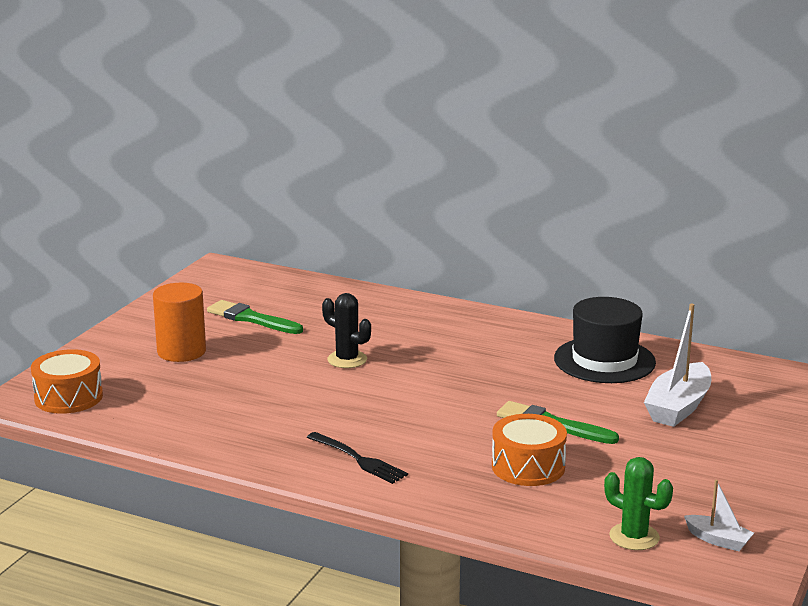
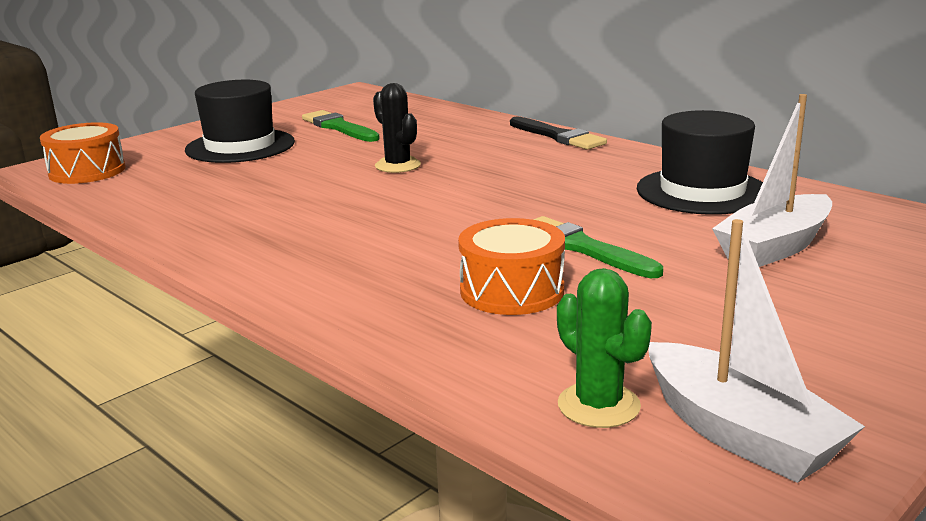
camera: 20 degrees right, 0 degrees up
(181, 352) = (240, 146): orange cylinder -> black hat
(358, 459) = (306, 257): black fork -> none
(456, 311) = (558, 136): none -> black brush
(718, 540) = (740, 433): white boat -> white boat, size x1.89

